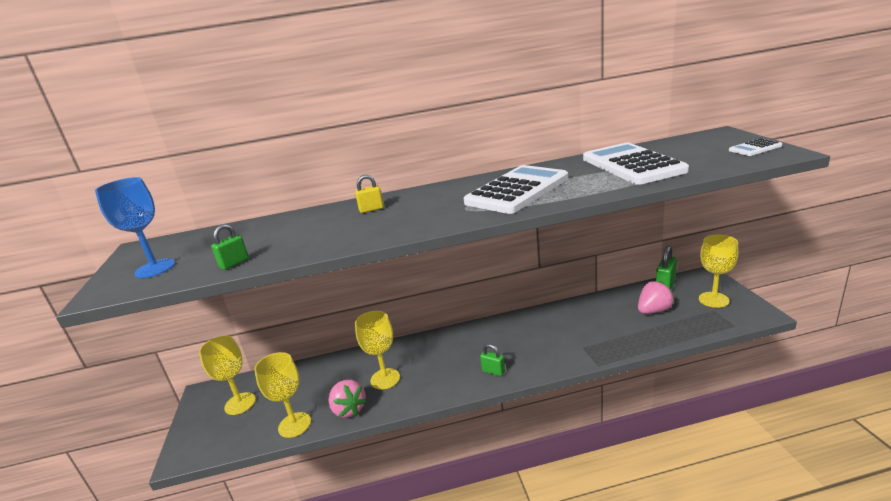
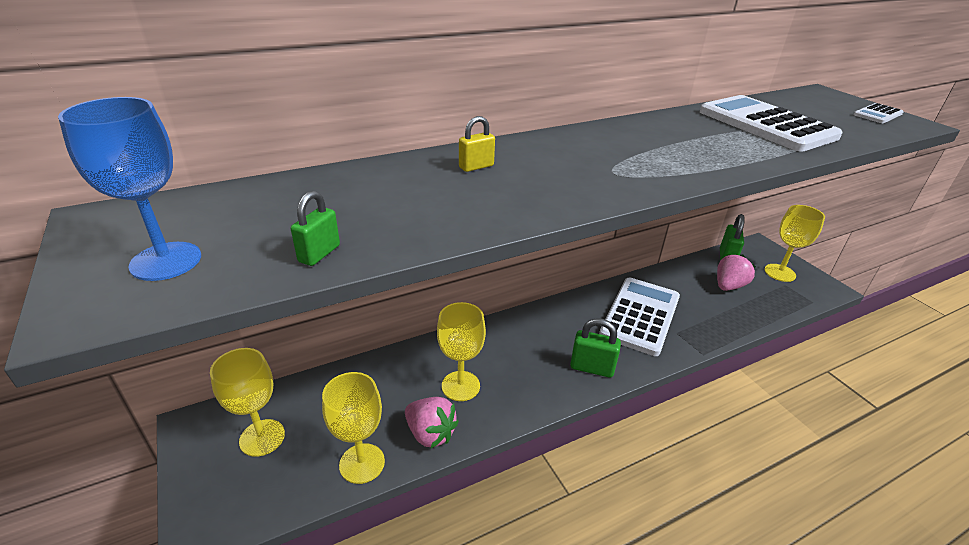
camera: 20 degrees left, 10 degrees up
(493, 371) = (592, 368): green padlock -> green padlock, size x1.59
(517, 190) = (659, 150): white calculator -> white calculator (640, 316)

